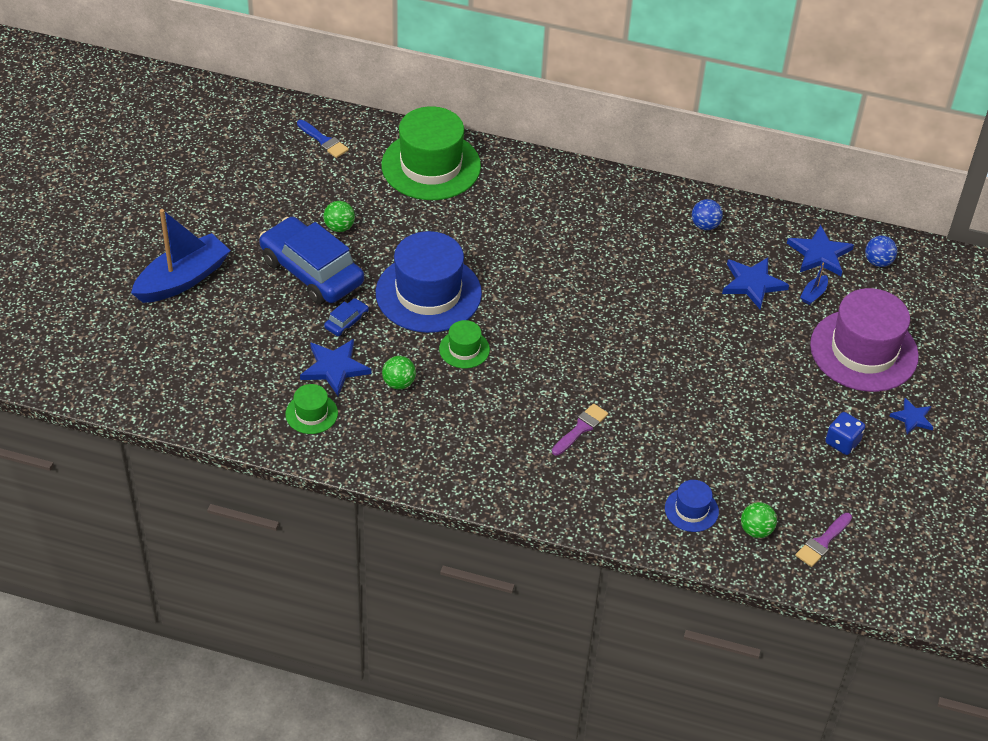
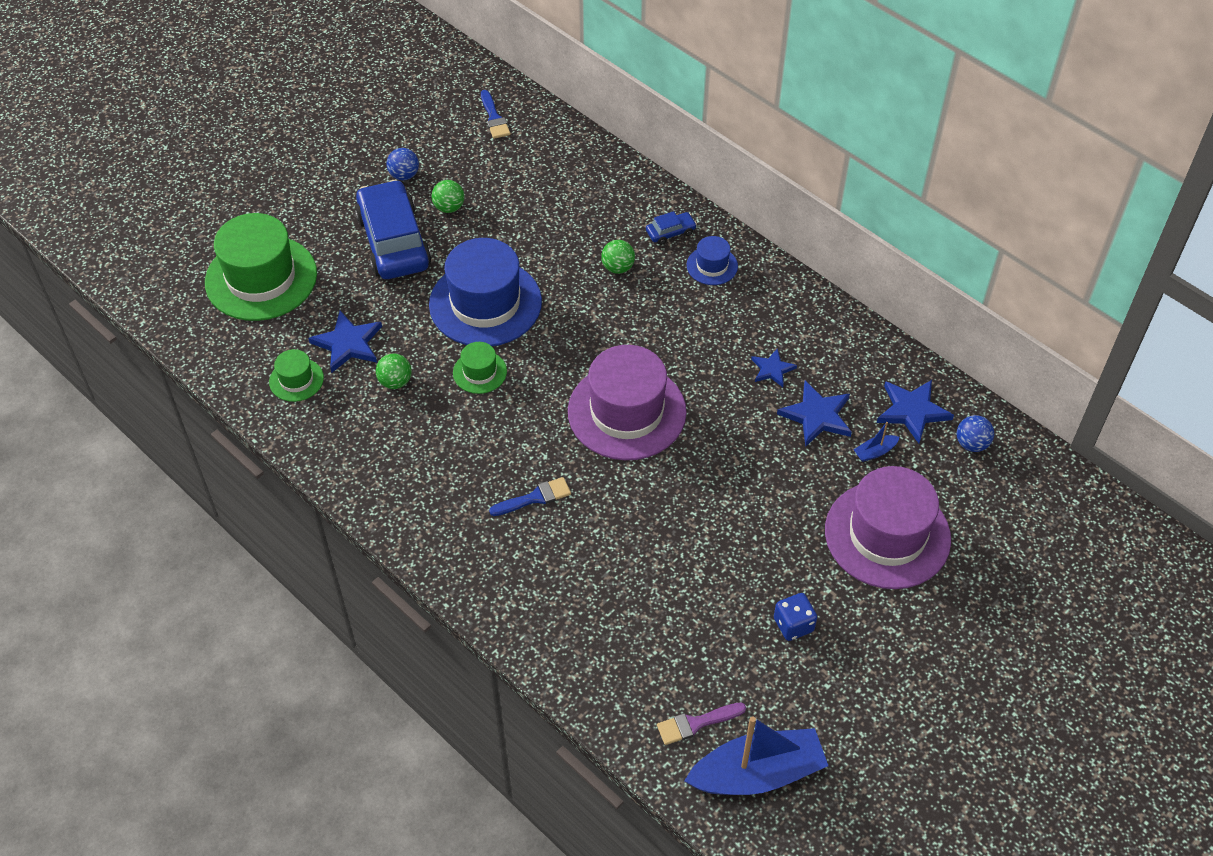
camera: 30 degrees right, 5 degrees up
(183, 279) = (276, 207): blue boat -> blue boat (757, 773)
(346, 322) = (390, 303): blue car -> blue car (670, 232)
(431, 166) = (577, 177): green hat -> green hat (261, 278)
(581, 428) = (535, 498): purple brush -> blue brush
(605, 335) = (626, 412): none -> purple hat
(691, 510) = (585, 629): blue hat -> blue hat (712, 266)
(705, 225) = (809, 335): blue ball -> blue ball (404, 175)
(756, 530) = (635, 680): green ball -> green ball (618, 267)
(912, 418) = (889, 630): blue star -> blue star (772, 369)

